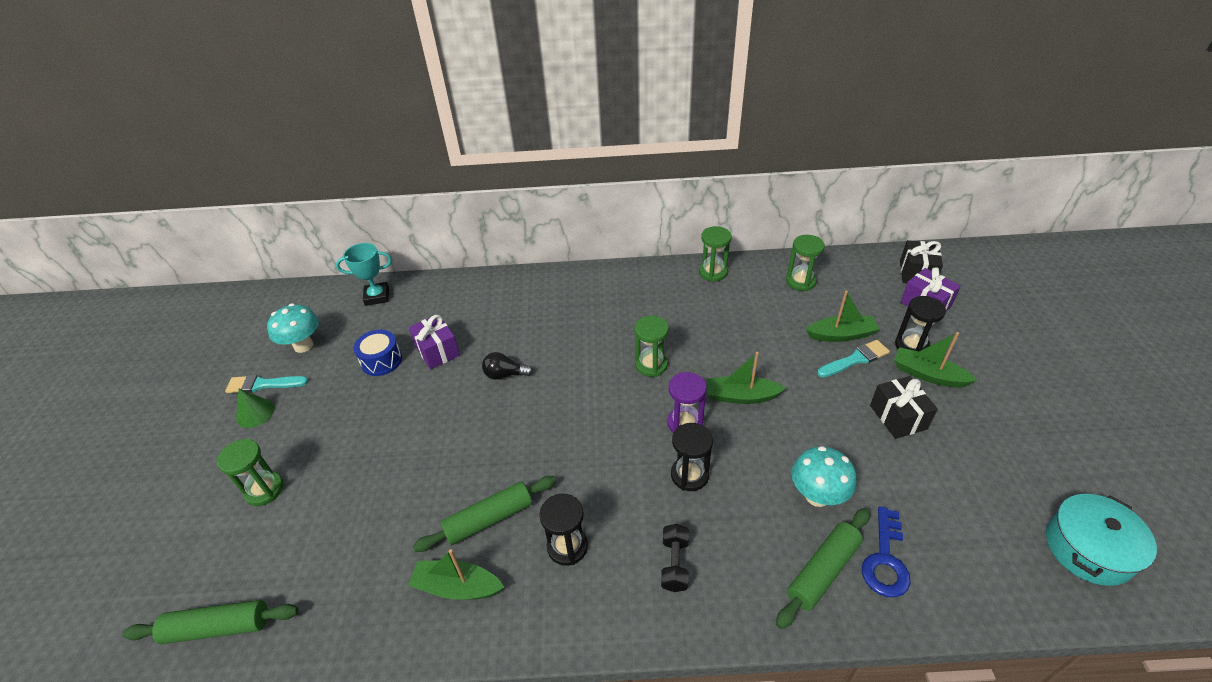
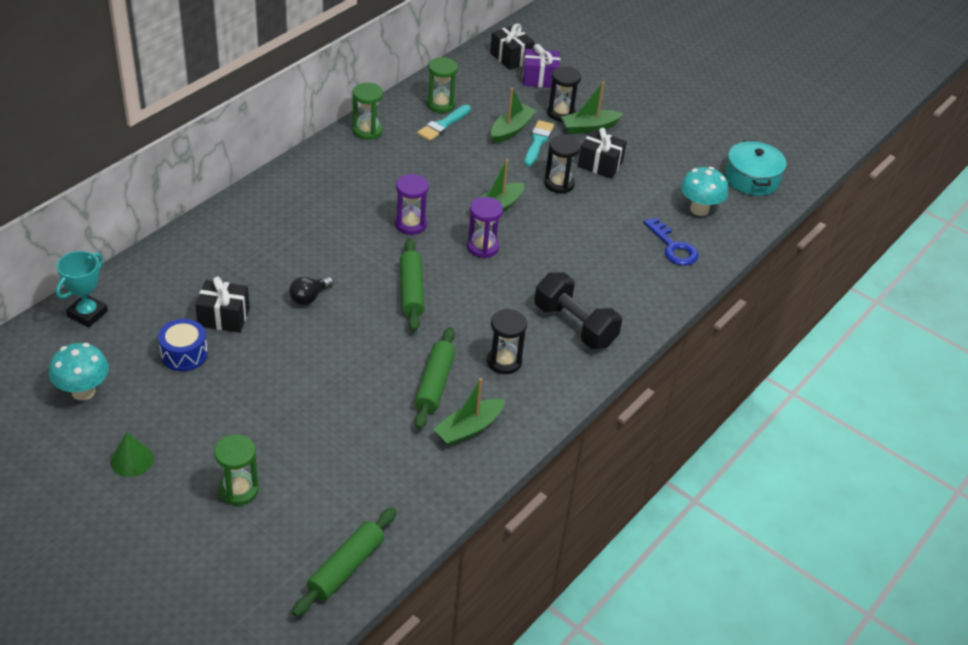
camera: 55 degrees left, 0 degrees up
(263, 384) = (99, 440): turquoise brush -> turquoise brush (443, 125)
(437, 351) = (224, 317): purple gift -> black gift
(651, 365) = (410, 224): green hourglass -> purple hourglass
(675, 564) = (575, 325): black dumbbell -> black dumbbell, size x1.82
(689, 475) = (524, 275): black hourglass -> black hourglass (559, 184)
(817, 496) = (606, 238): turquoise mushroom -> turquoise mushroom (699, 209)
(822, 571) = (650, 274): green rolling pin -> green rolling pin (411, 291)

